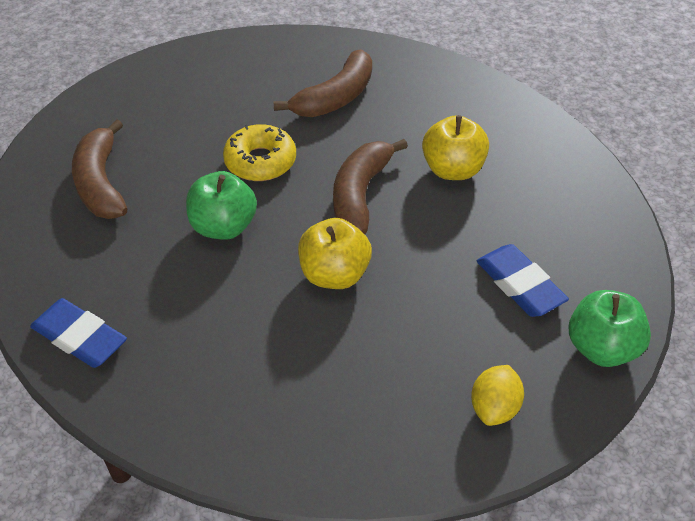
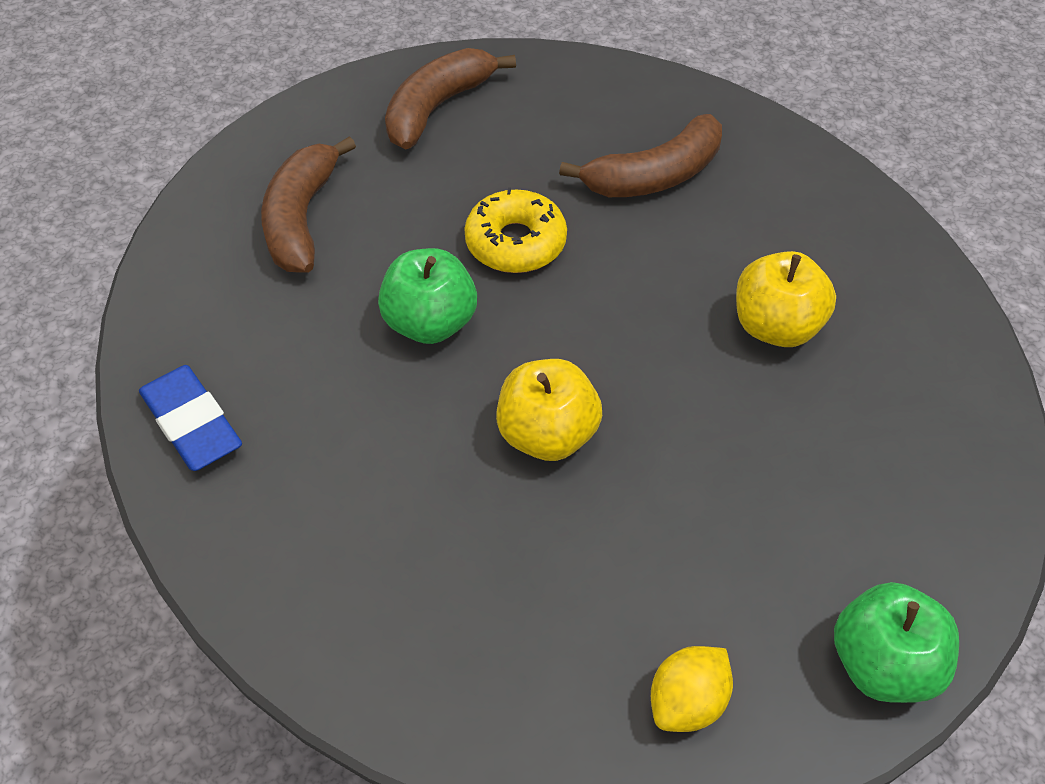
camera: 20 degrees right, 5 degrees up
(360, 194) = (630, 327): brown banana -> brown banana (437, 108)
(520, 285) = (801, 529): blue eraser -> none

